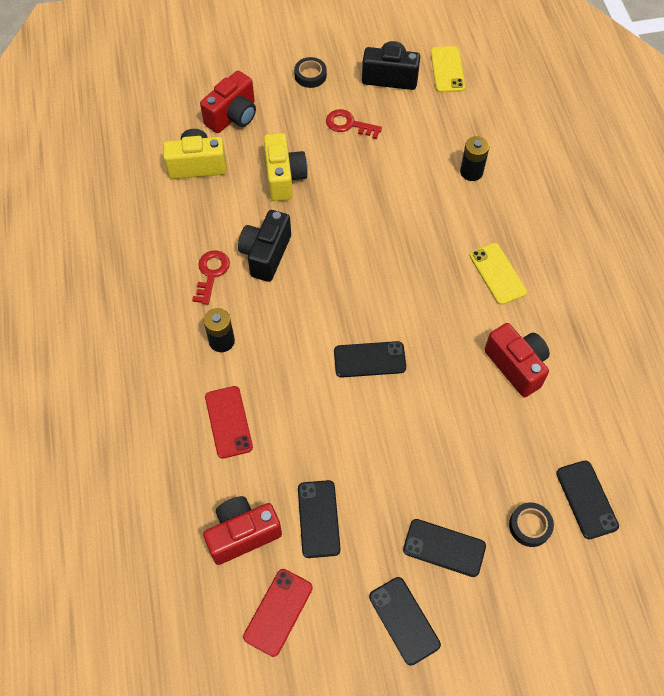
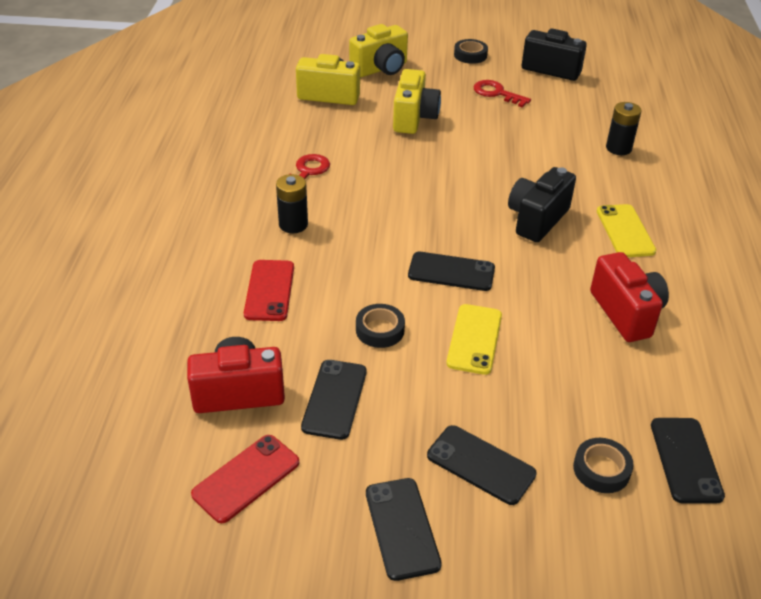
camera: 15 degrees right, 20 degrees down
(233, 116) = (381, 69): red camera -> yellow camera
(266, 254) = (370, 169): black camera -> black camera (537, 219)
(331, 439) = (380, 330): none -> black tape
(447, 70) = (614, 73): yellow phone -> yellow phone (474, 339)

